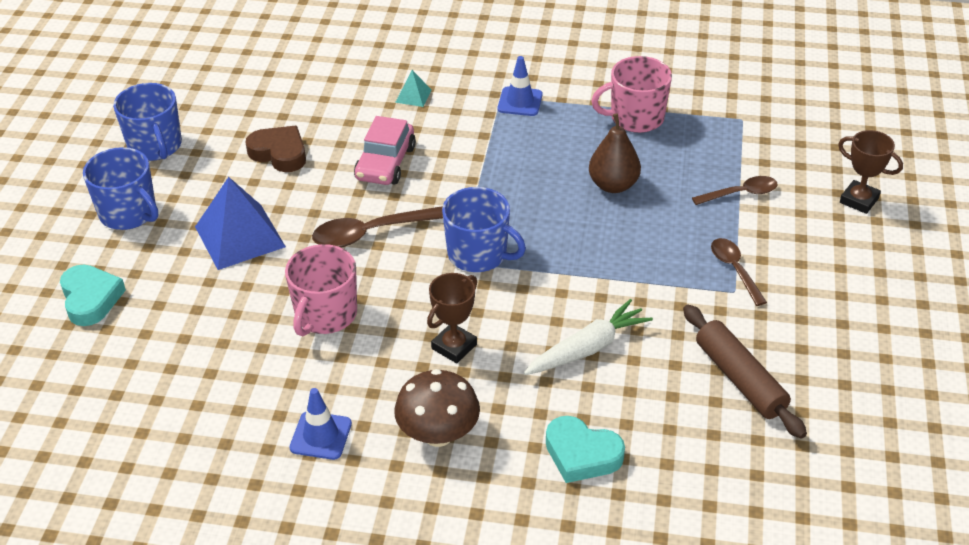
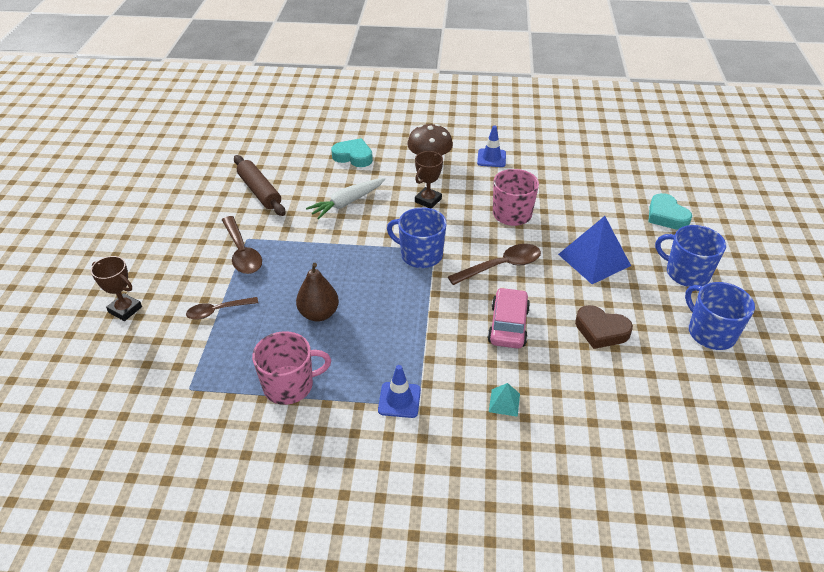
camera: 175 degrees right, 0 degrees up
(734, 270) = (242, 252): brown spoon -> brown spoon, size x1.51

